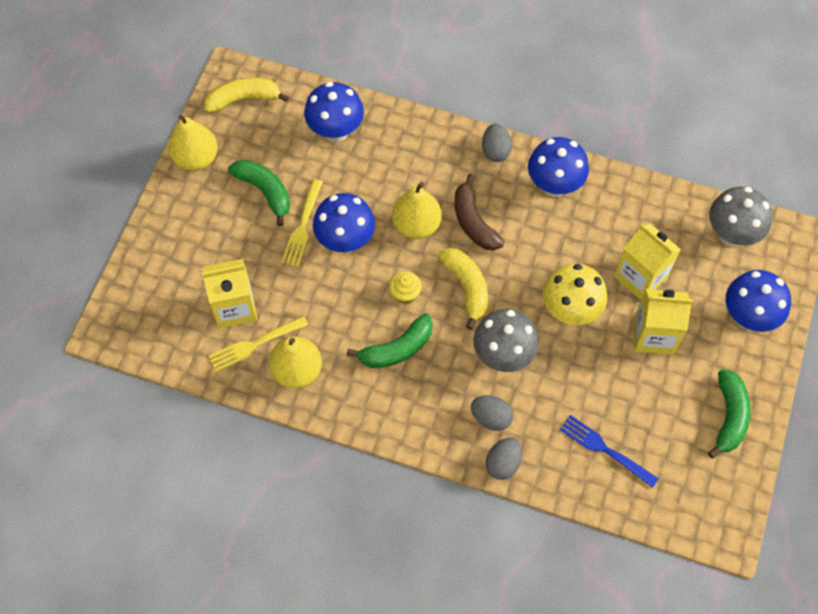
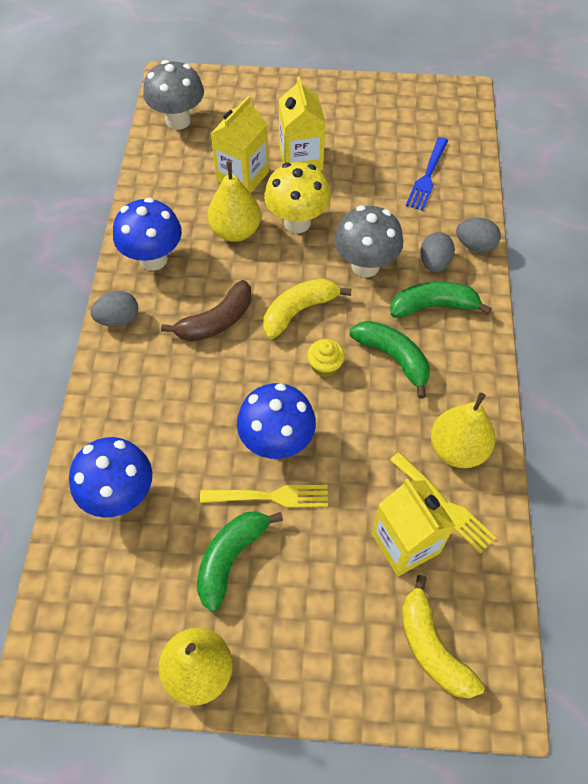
camera: 105 degrees left, 5 degrees down
(244, 99) = (85, 635): yellow banana -> yellow banana (432, 647)
(416, 225) = (236, 374): yellow pear -> yellow pear (235, 231)
(729, 416) = (360, 103): green banana -> green banana (433, 306)
(748, 317) = (261, 101): blue mushroom -> none

